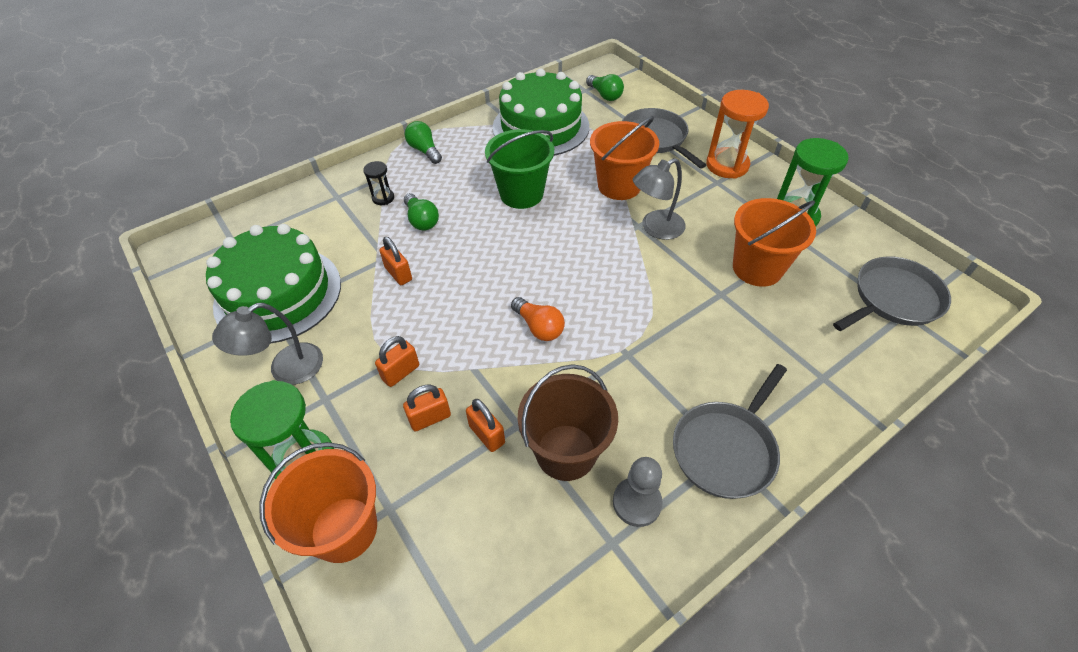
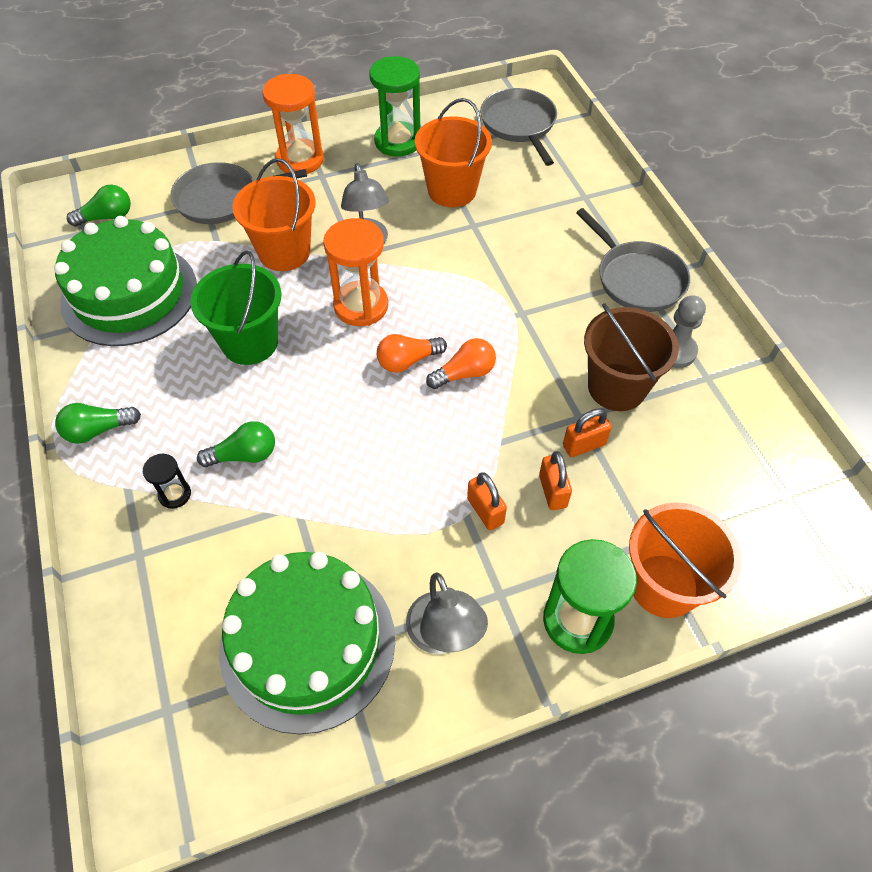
camera: 75 degrees left, 5 degrees up
(398, 274) = (331, 494): orange padlock -> none
(538, 286) = (407, 361): none -> orange light bulb
(584, 243) = (361, 306): none -> orange hourglass

